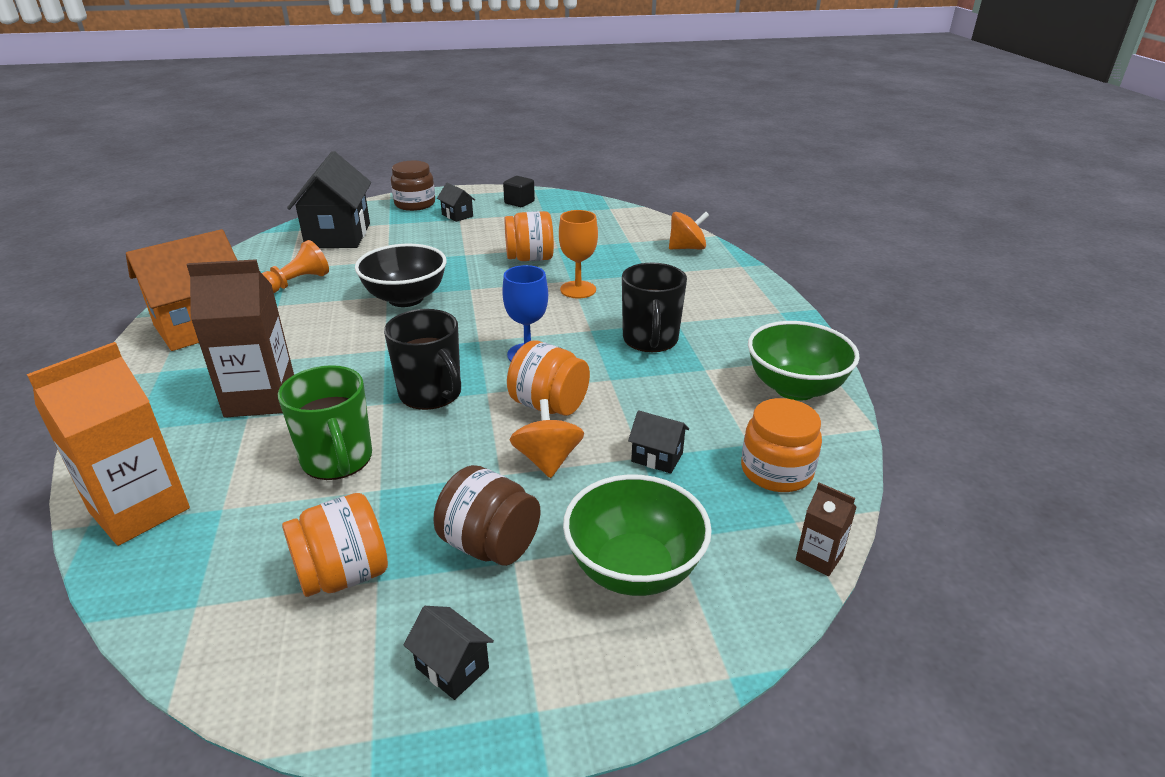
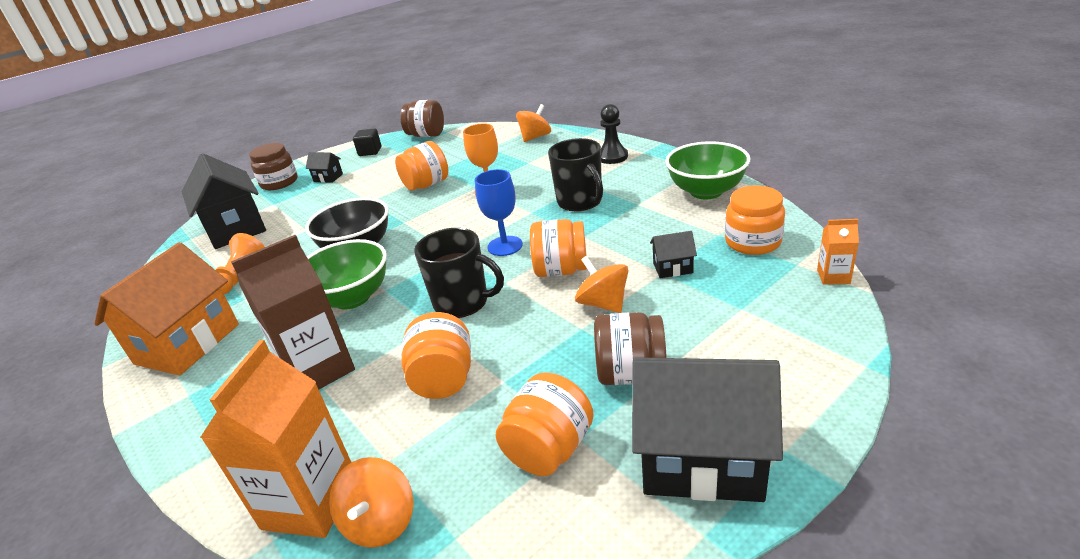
camera: 25 degrees left, 0 degrees up
(163, 557) = (380, 522): none -> orange spinning top
(337, 459) = (443, 379): green mug -> orange jar
(452, 668) = (701, 460): black house -> black house, size x2.31
(587, 204) = (426, 135): none -> brown jar
(634, 569) = (740, 338): green bowl -> green bowl (352, 298)
(740, 303) = (612, 157): none -> black pawn
(819, 558) = (833, 277): brown carton -> orange carton

